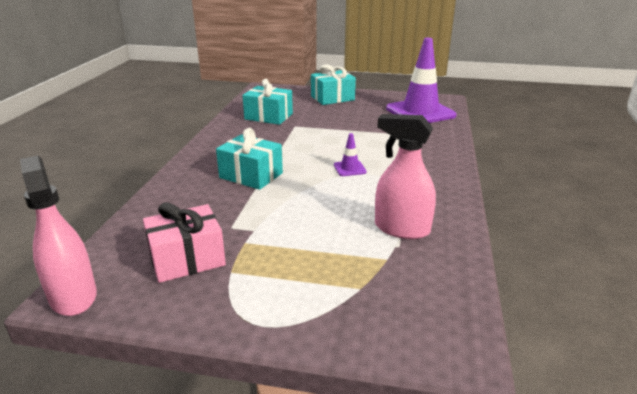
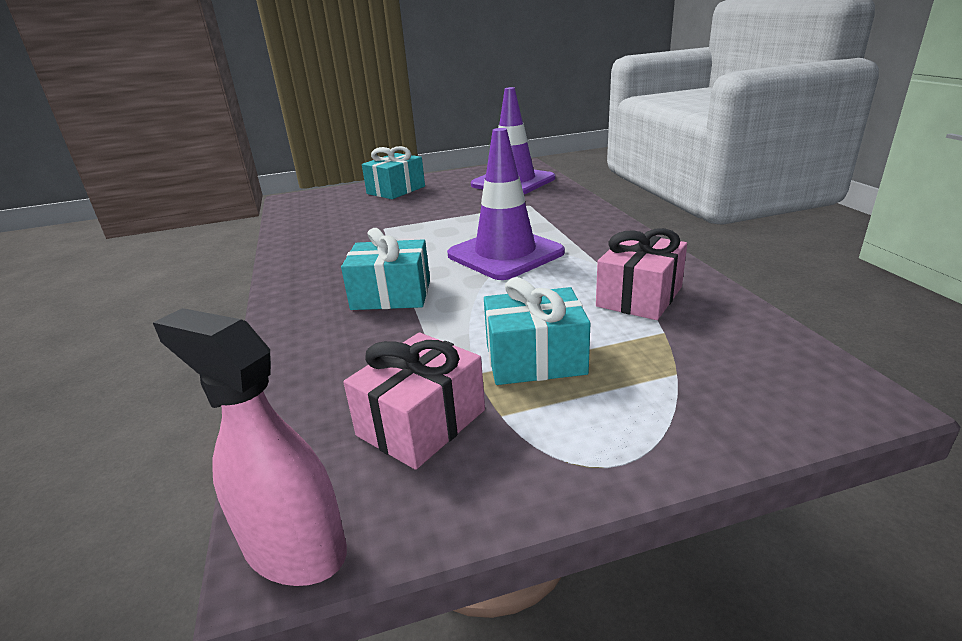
camera: 25 degrees left, 0 degrees up
(268, 116) = (337, 226): turquoise gift -> turquoise gift (535, 359)
(349, 168) = (505, 254): purple traffic cone -> purple traffic cone, size x2.45
(401, 229) = (639, 296): pink spray bottle -> pink gift

